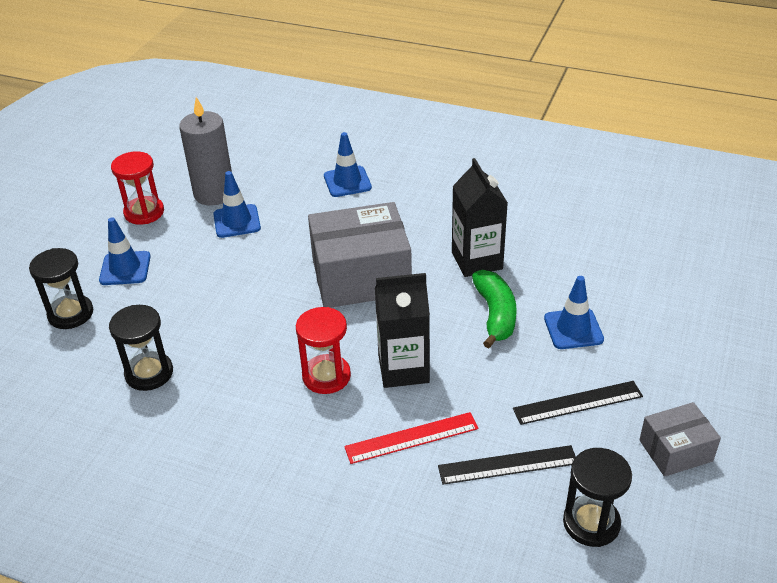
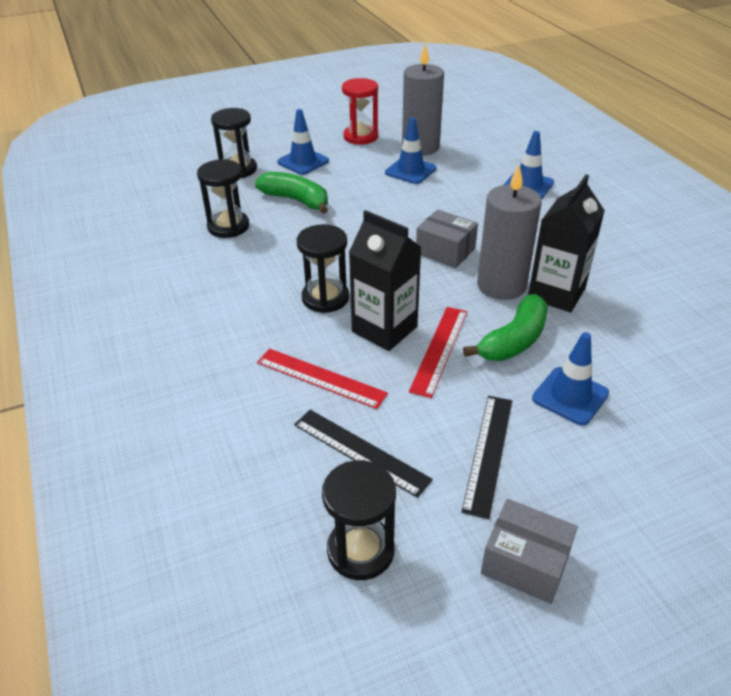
camera: 45 degrees right, 0 degrees up
(175, 309) = (296, 200): none -> green banana
(326, 376) = (325, 298): red hourglass -> black hourglass
(361, 276) = (445, 251): grey box -> grey box, size x0.52
(435, 278) = (501, 285): none -> grey candle
(459, 356) = (439, 350): none -> red ruler
(577, 402) = (488, 453): black ruler -> black ruler turned 75 degrees clockwise

